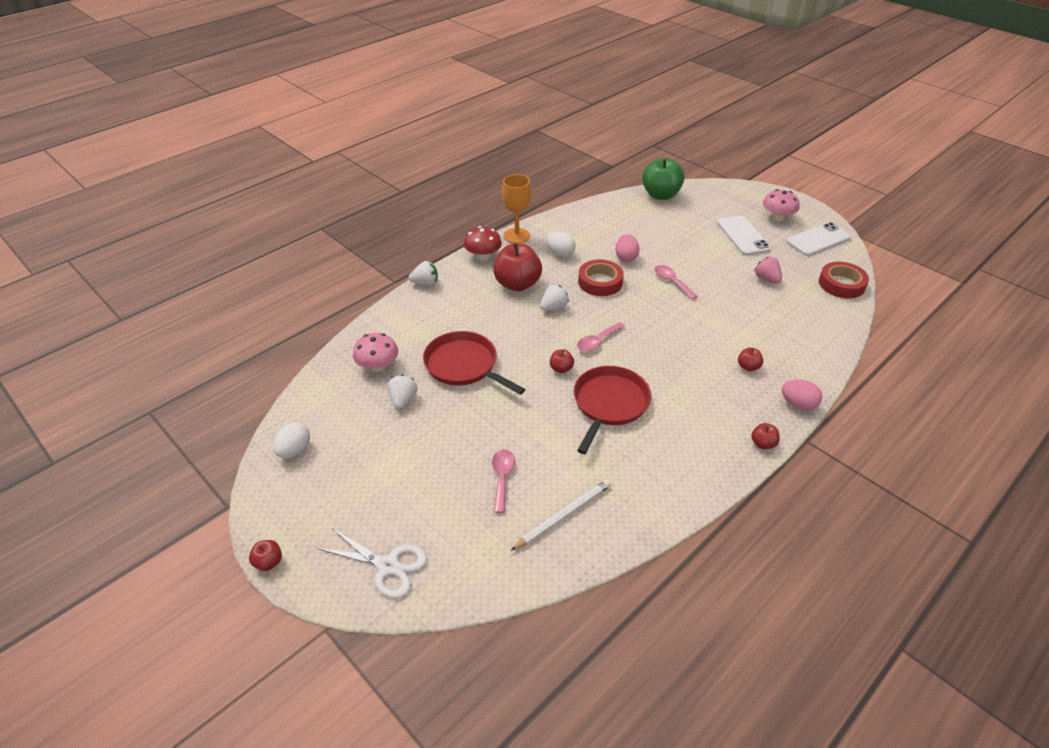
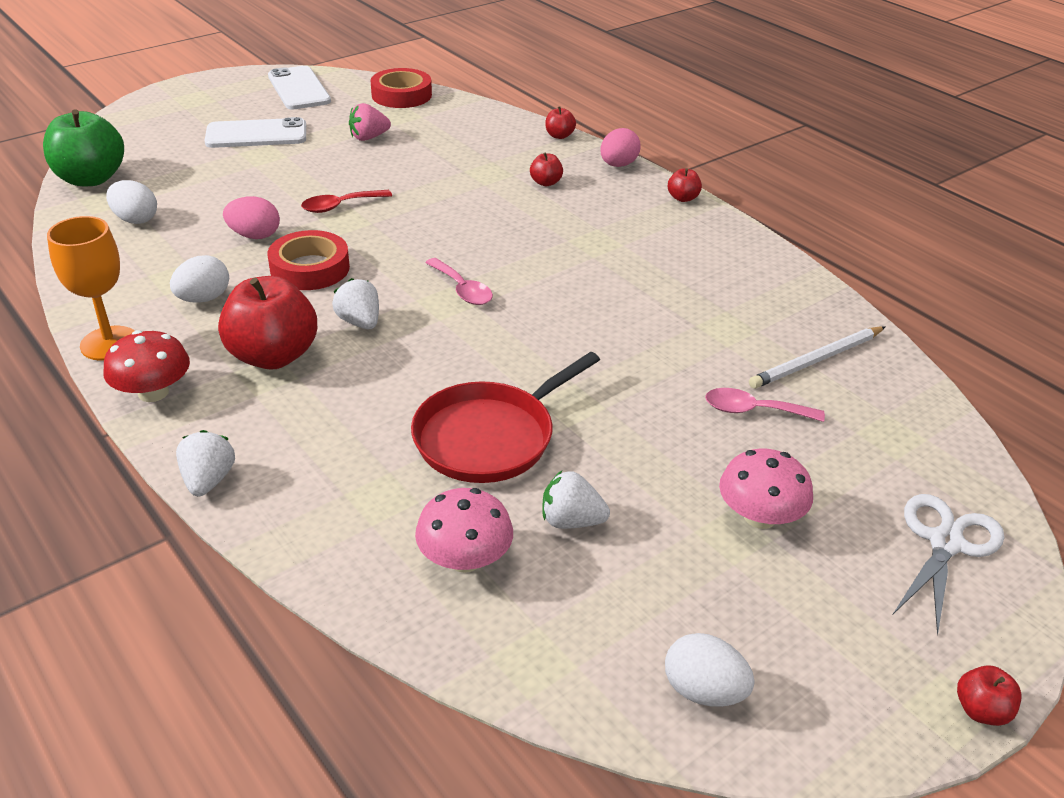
camera: 85 degrees left, 5 degrees down
(561, 369) = (519, 331): red apple -> red apple (559, 136)
(563, 516) = (817, 360): white pencil -> white pencil turned 90 degrees counterclockwise
(609, 404) = (604, 296): red pan -> none
(626, 217) = (135, 219): none -> white egg
(672, 282) = (340, 206): pink spoon -> red spoon
(777, 217) = (227, 103): pink mushroom -> pink mushroom (760, 516)

